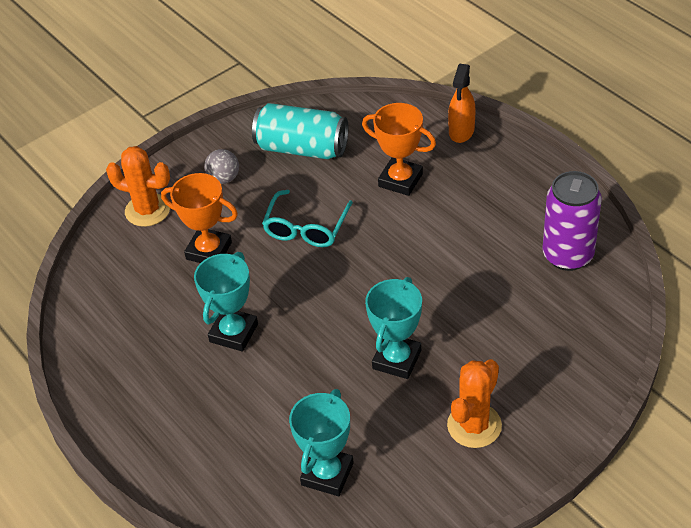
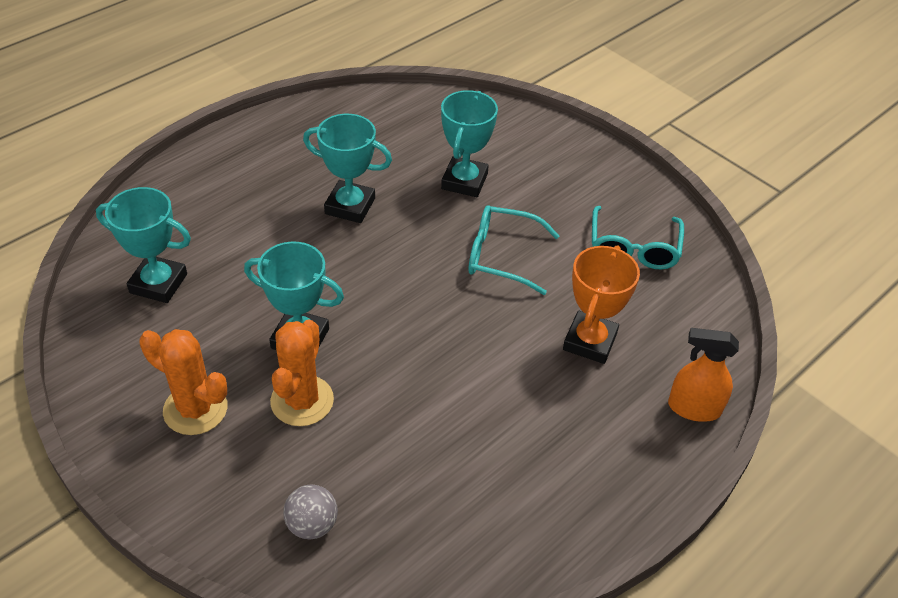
camera: 80 degrees right, 0 degrees up
(147, 210) = (521, 134): orange cactus -> orange cactus (302, 401)
(209, 251) = (464, 181): orange trophy -> turquoise trophy
(224, 178) = (574, 186): grey ball -> grey ball (312, 524)
(302, 148) = (633, 248): turquoise can -> turquoise glasses
(568, 255) = (463, 525): purple can -> none

